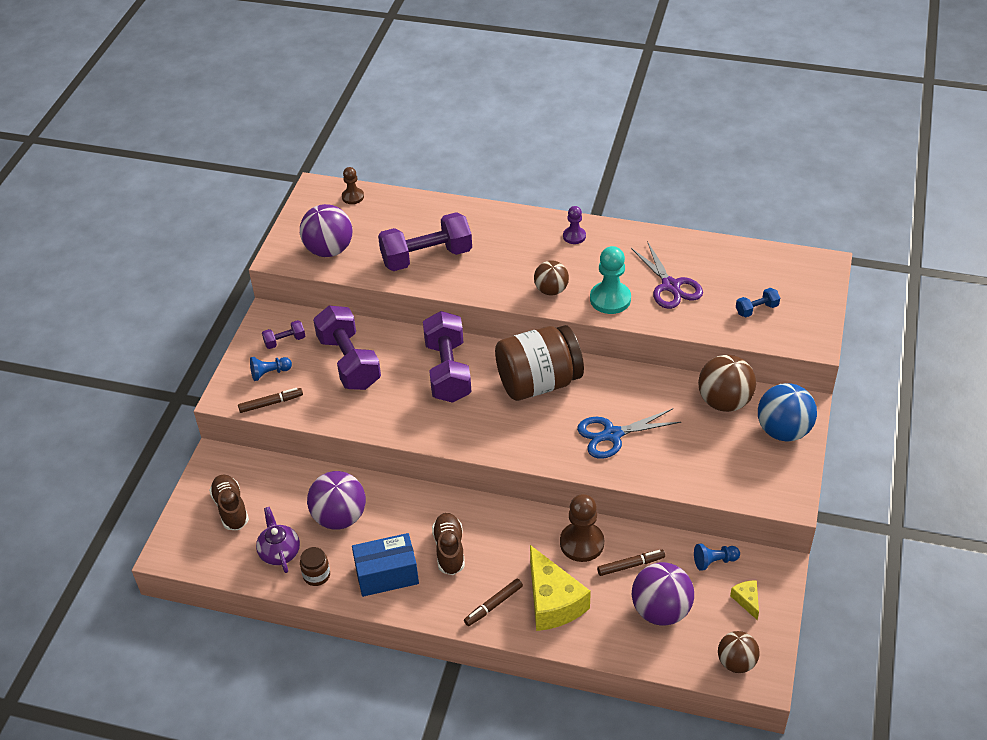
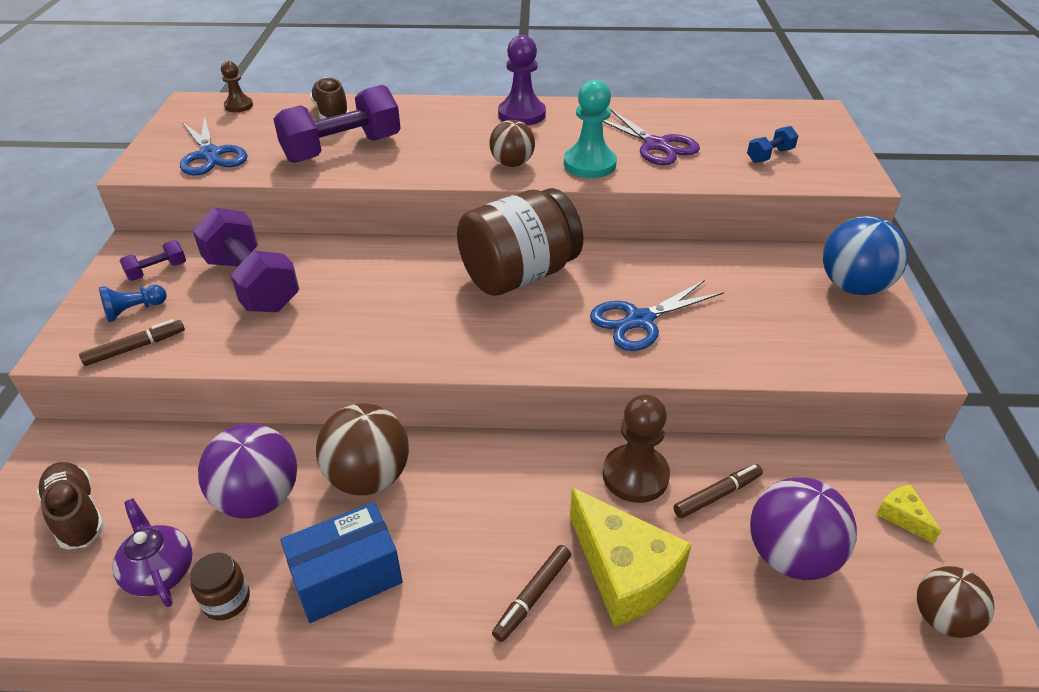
camera: 15 degrees left, 5 degrees down
(329, 250) = (210, 155): purple ball -> blue scissors
(447, 371) = (393, 277): purple dumbbell -> none
(449, 550) = (441, 519): brown shoe -> brown shoe (331, 113)
(574, 236) = (521, 114): purple pawn -> purple pawn, size x1.70
(714, 561) = (829, 469): blue pawn -> none
(724, 402) = (763, 265): brown ball -> brown ball (368, 477)

